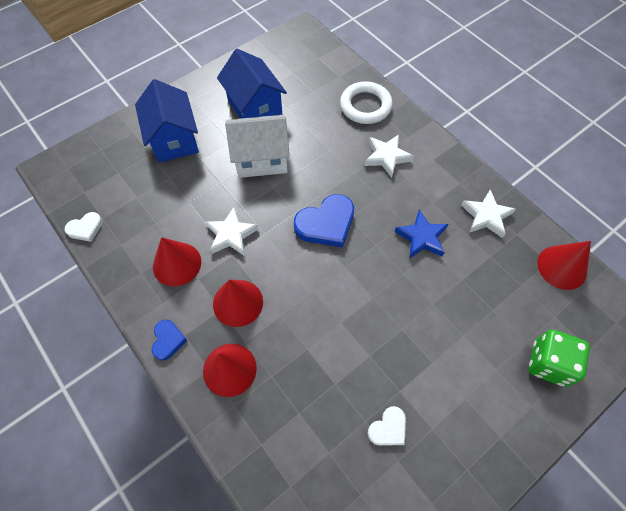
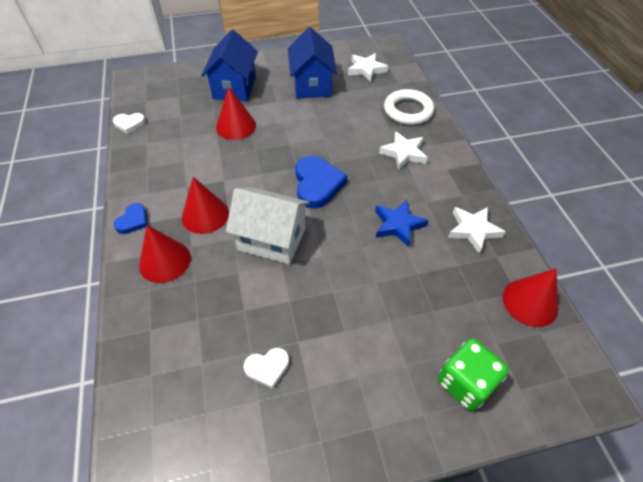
camera: 25 degrees right, 10 degrees down
(177, 264) = (177, 170): red cone -> red cone (236, 126)
(231, 235) = (233, 165): white star -> white star (366, 70)
(261, 159) = (293, 121): white house -> white house (272, 239)
(326, 224) = (317, 184): blue heart -> blue heart turned 90 degrees counterclockwise

